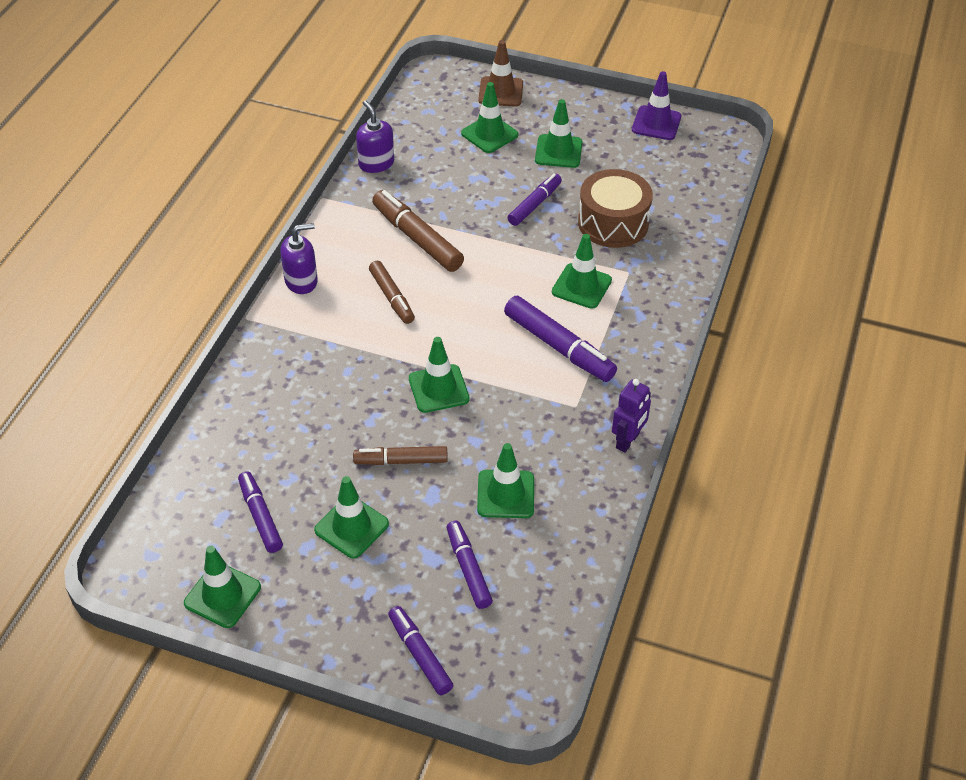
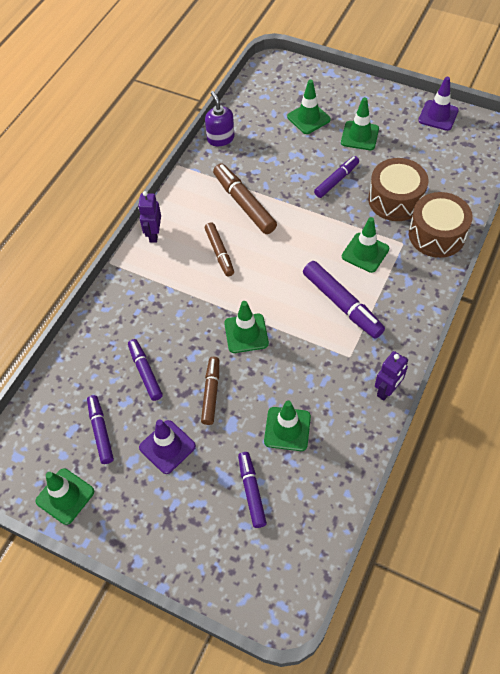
camera: 10 degrees right, 10 degrees up
(301, 281) = (154, 234): purple soap dispenser -> purple robot
(351, 527) = (167, 447): green traffic cone -> purple traffic cone
(401, 461) = (211, 393): brown marker -> brown marker turned 90 degrees clockwise
(420, 655) = (206, 563): purple marker -> purple marker (145, 372)
(501, 92) = (321, 83): brown traffic cone -> none
(670, 260) = (436, 234): none -> brown drum

